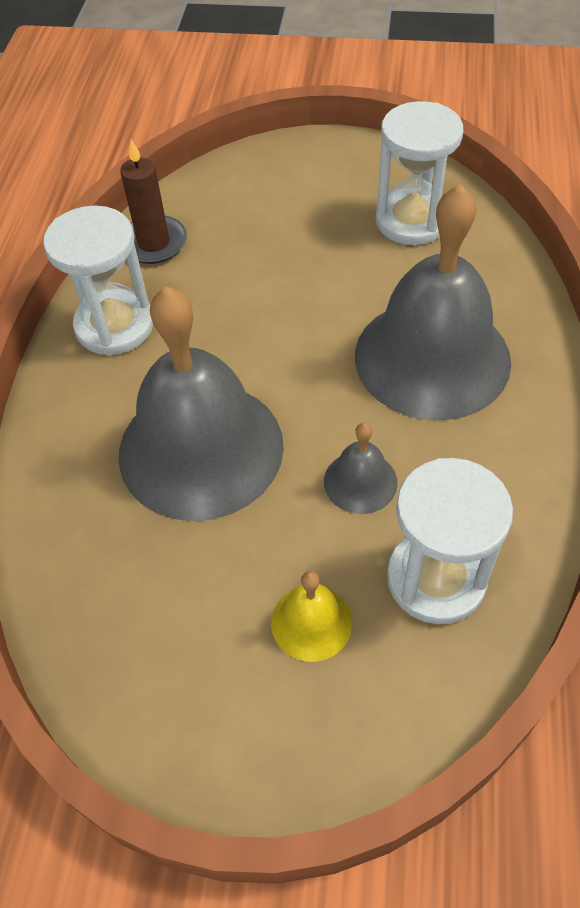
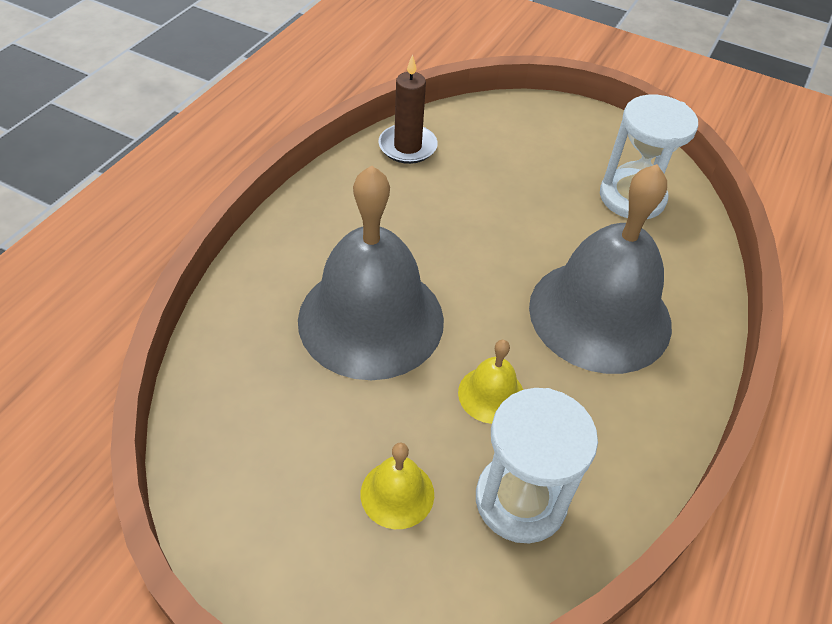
camera: 15 degrees right, 5 degrees down
(115, 325) = (347, 200): white hourglass -> none
(360, 482) = (491, 394): grey bell -> yellow bell

